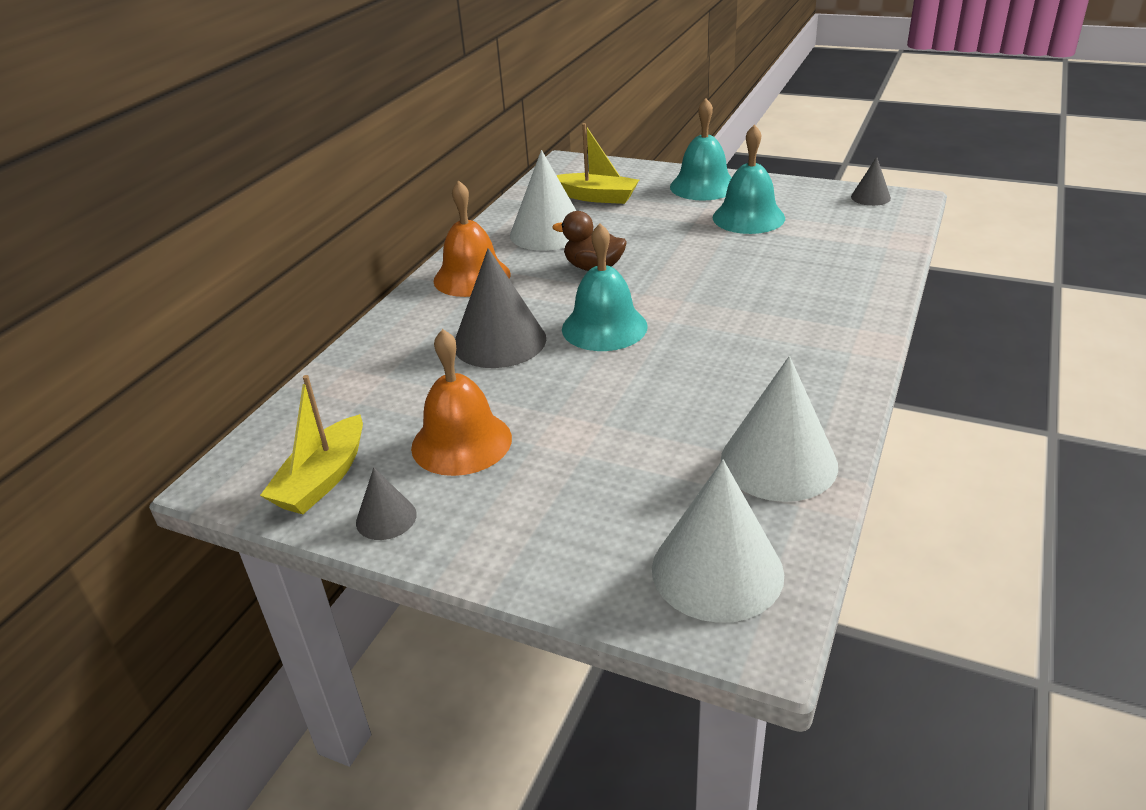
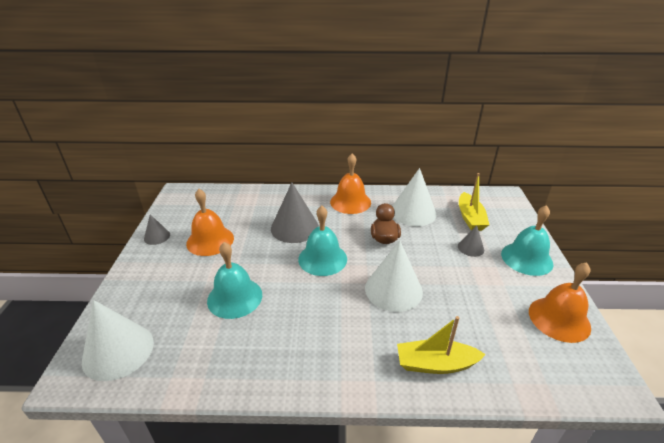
camera: 65 degrees right, 0 degrees up
(323, 479) = (180, 213): yellow boat -> yellow boat (435, 364)
(748, 217) = (498, 290): turquoise bell -> turquoise bell (235, 297)
(778, 462) = (209, 360): white cone -> white cone (393, 289)
(809, 198) = (559, 319): none -> orange bell
(870, 197) = (597, 359): grey cone -> grey cone (470, 248)

